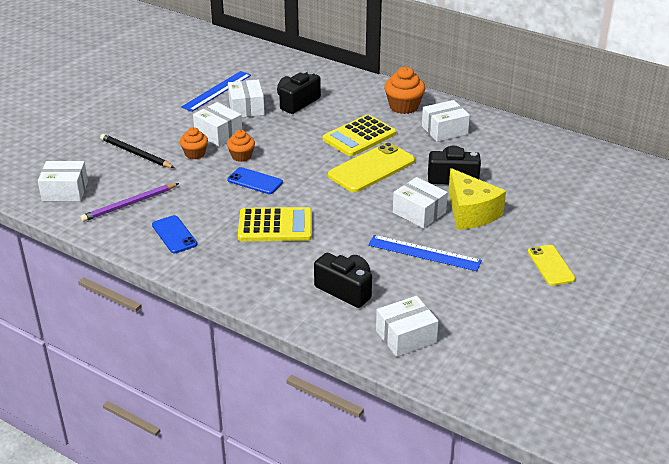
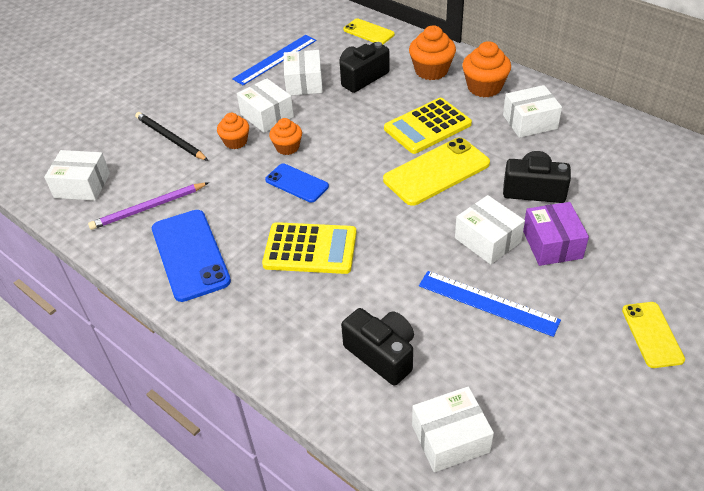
camera: 10 degrees right, 10 degrees up
(174, 235) = (190, 255): blue phone -> blue phone, size x1.68
(297, 67) = (368, 32): none -> yellow phone
(356, 95) = (431, 71): none -> orange cupcake
(470, 213) = (552, 244): yellow cheese -> purple box

